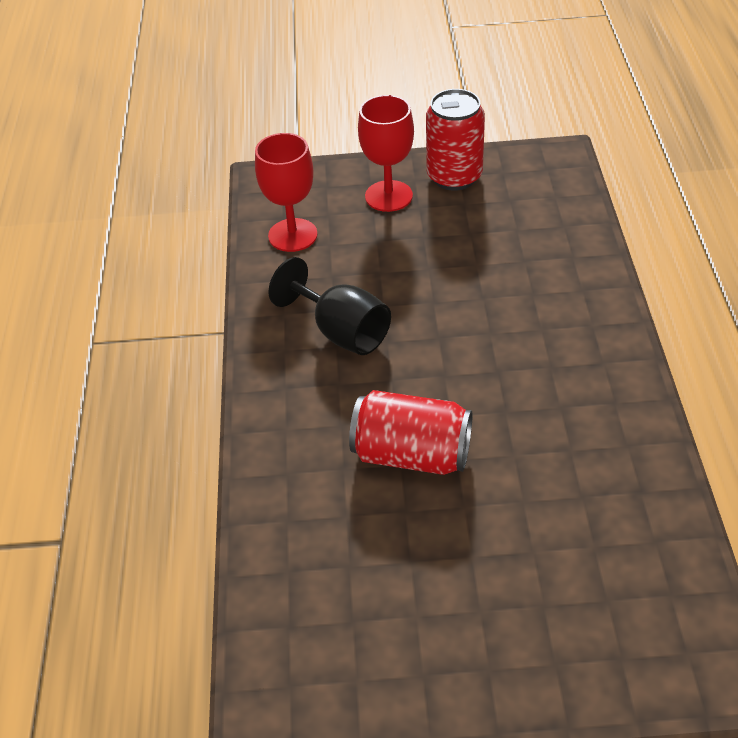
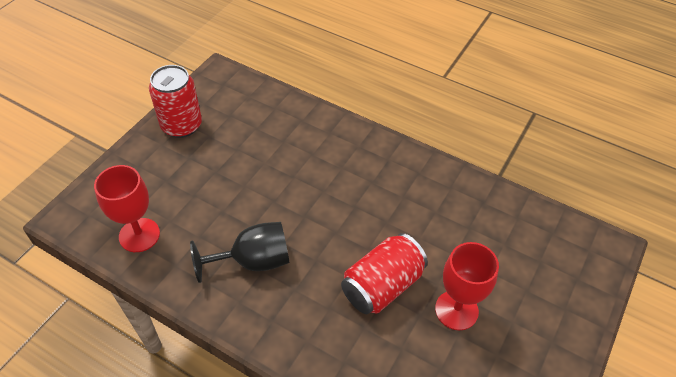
camera: 60 degrees left, 5 degrees up
(388, 196) = (161, 165): red goblet -> red goblet (456, 310)

